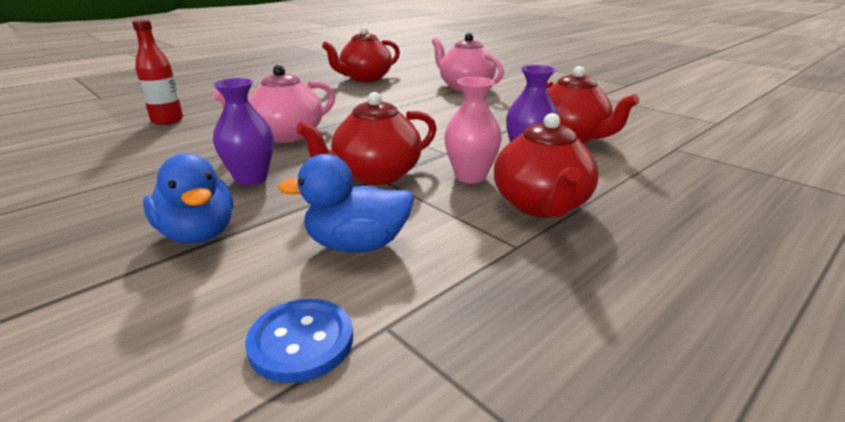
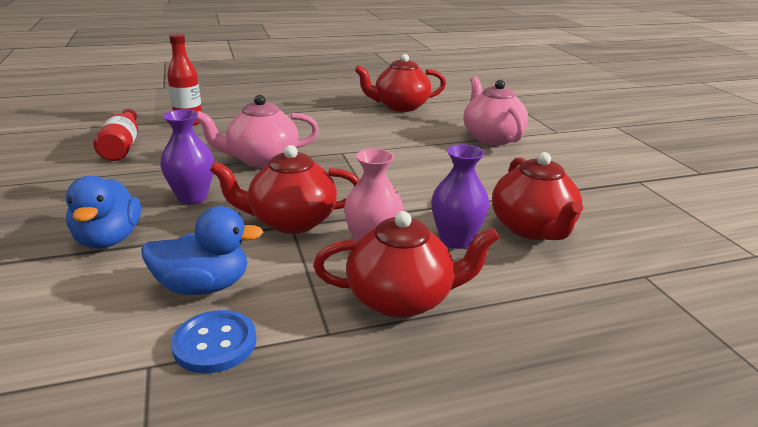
camera: 25 degrees right, 0 degrees up
(111, 153) = (122, 146): none -> red bottle
(301, 342) = (84, 354): blue button -> blue button (215, 343)
(357, 245) = (204, 286): blue duck -> blue duck turned 150 degrees clockwise
(541, 205) = (402, 299): red teapot -> red teapot turned 120 degrees counterclockwise

